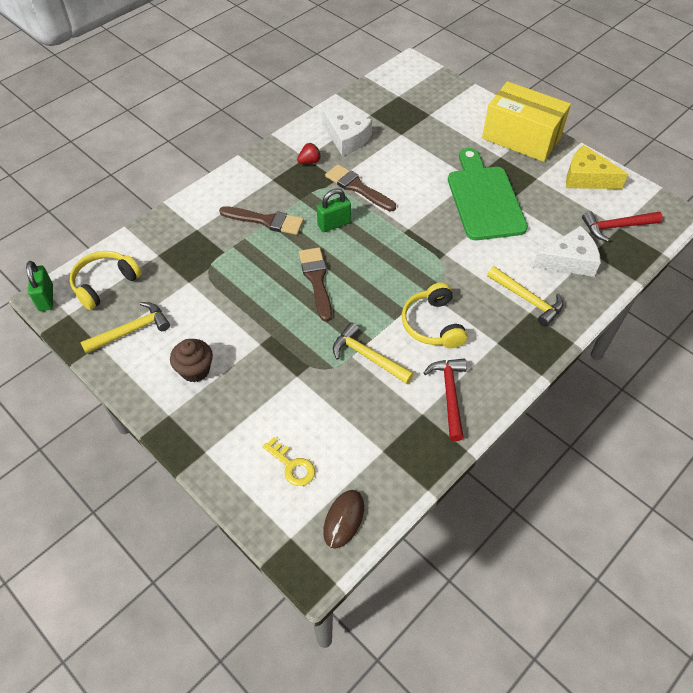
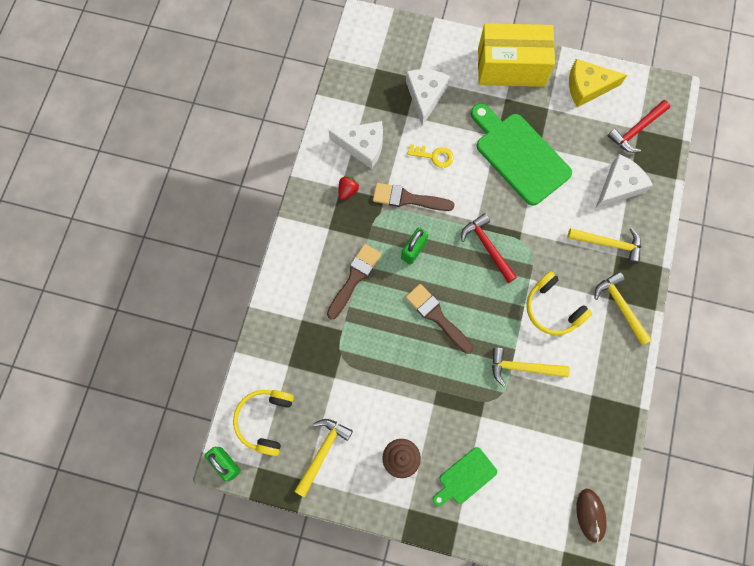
camera: 30 degrees left, 20 degrees up
(242, 417) = (465, 477): none -> green cutting board
(266, 221) = (354, 278): brown brush -> brown brush turned 45 degrees counterclockwise
(292, 466) = (528, 495): yellow key -> yellow key (434, 156)
(427, 128) = (425, 96): none -> white cheese
(449, 395) = (601, 367): red hammer -> red hammer (487, 247)
(505, 354) = (620, 306): none -> yellow hammer

